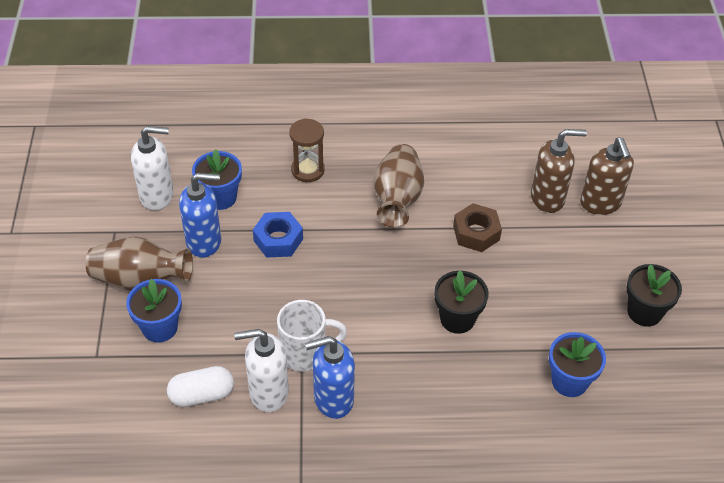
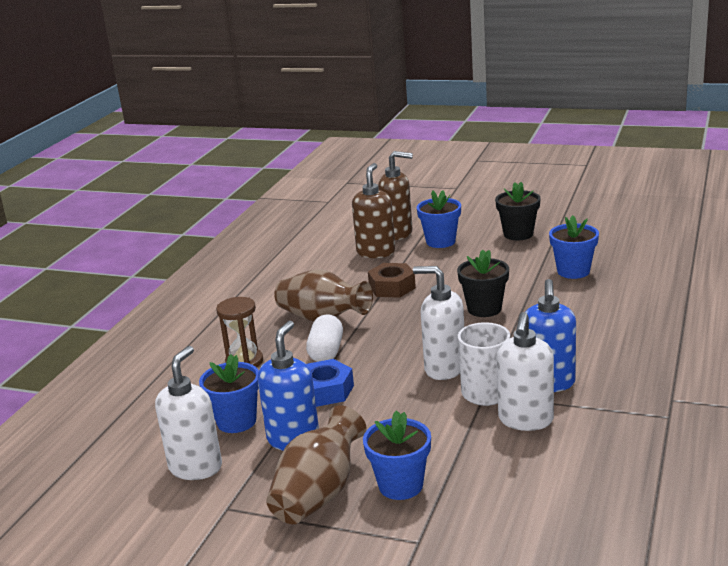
camera: 65 degrees left, 25 degrees down
(202, 395) = (511, 464): white capsule -> white capsule (326, 352)
(336, 313) = (444, 368): none -> white soap dispenser
(595, 246) = (440, 241): none -> blue flower pot

